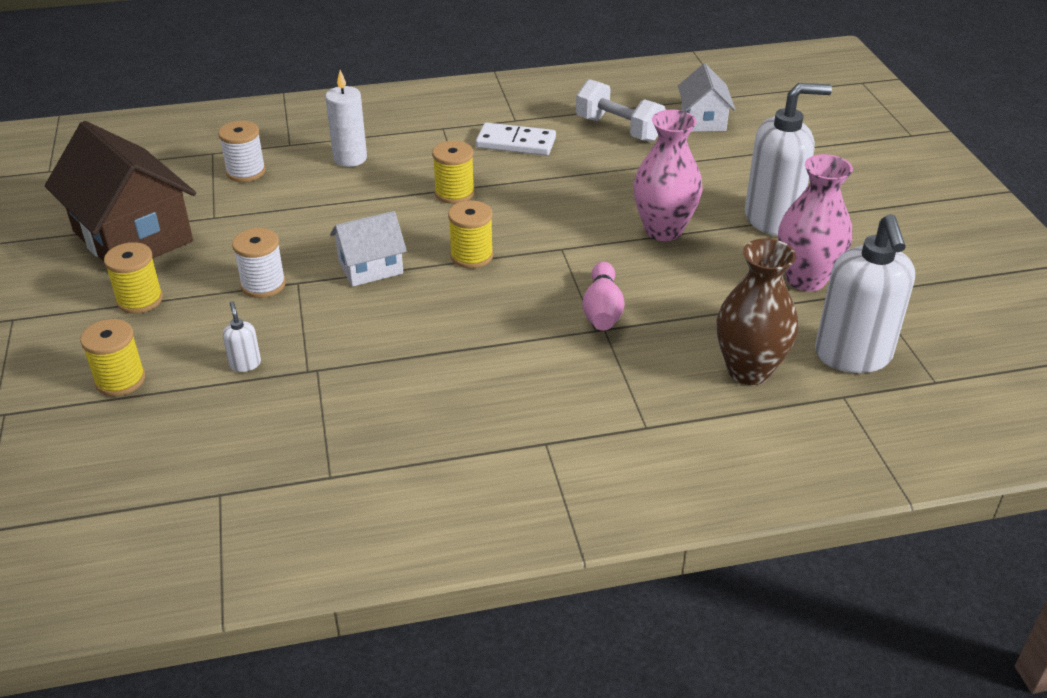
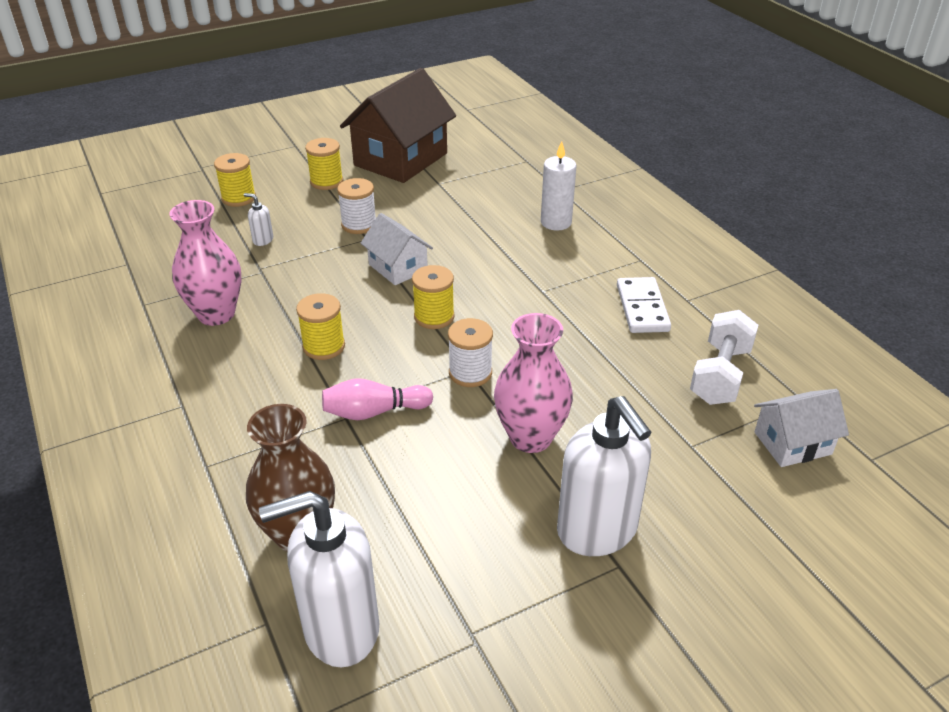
camera: 75 degrees right, 0 degrees up
(245, 364) = (263, 240): white soap dispenser -> white soap dispenser turned 120 degrees counterclockwise
(246, 172) = (507, 181): white spool -> white spool (470, 373)
(454, 193) = (530, 288): yellow spool -> yellow spool (324, 346)
(805, 279) = (480, 573): pink vase -> pink vase (216, 314)

